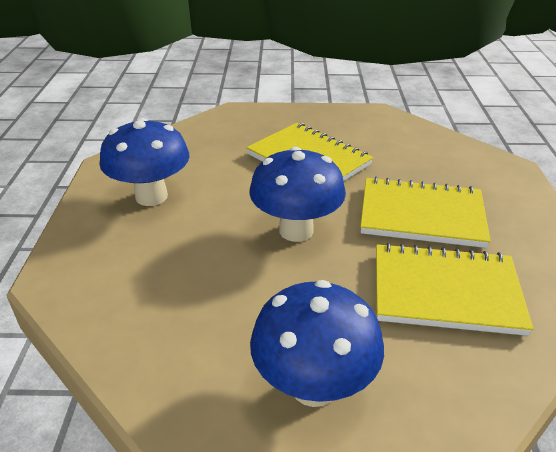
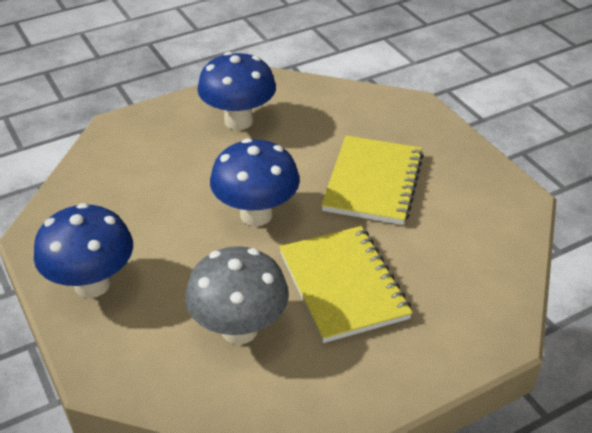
camera: 60 degrees right, 5 degrees up
(445, 292) = (239, 329): yellow notebook -> grey mushroom

